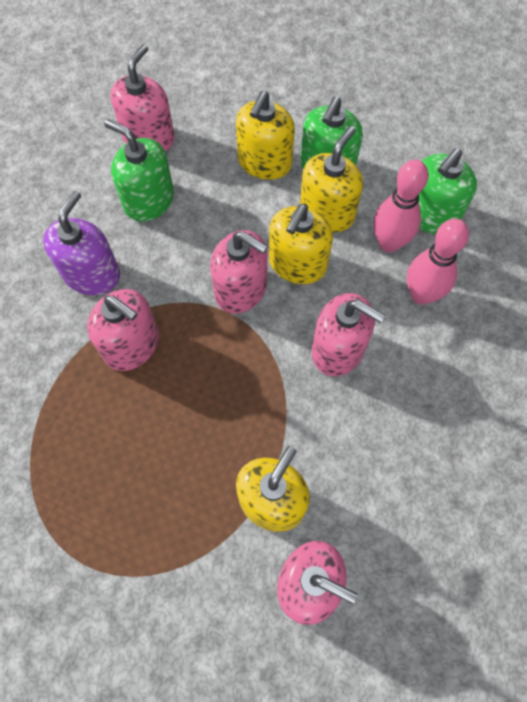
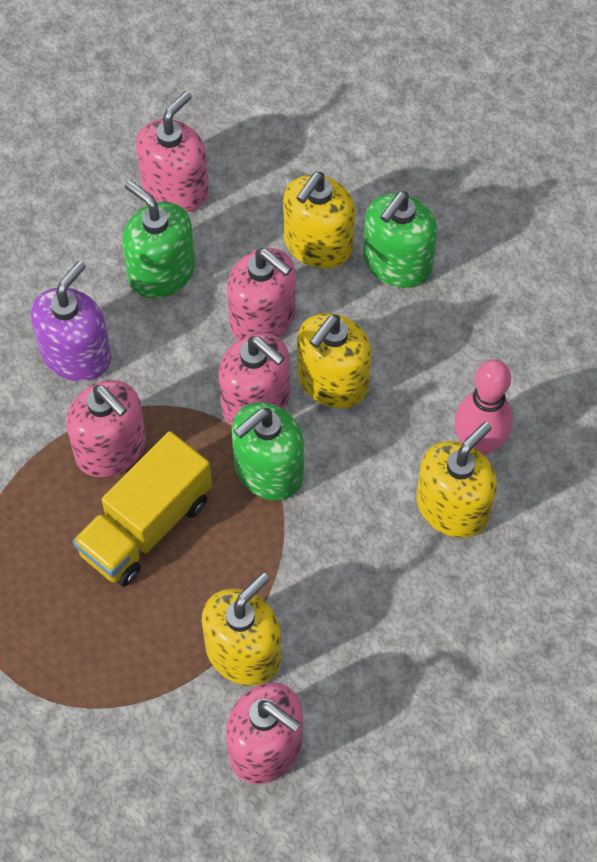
camera: 10 degrees right, 5 degrees down
(171, 405) = (146, 526): none -> yellow truck
(327, 212) = (384, 322): yellow soap dispenser -> yellow soap dispenser (452, 507)
(338, 349) = (359, 493): pink soap dispenser -> pink soap dispenser (263, 318)
(389, 243) = (454, 373): pink bowling pin -> none
(431, 214) = (516, 344): green soap dispenser -> green soap dispenser (268, 470)

